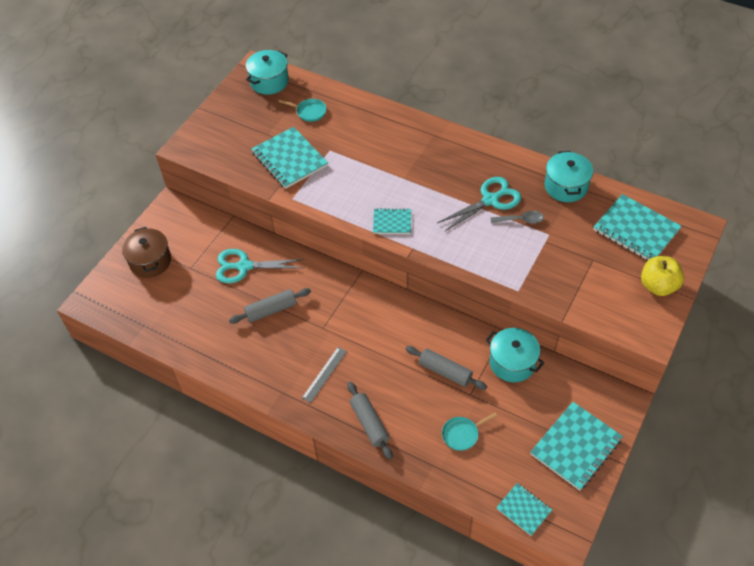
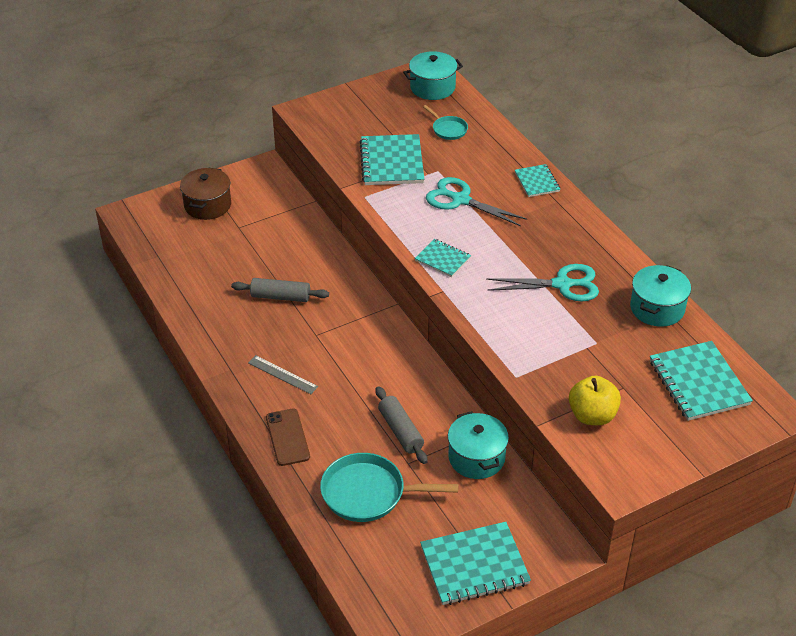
camera: 30 degrees right, 10 degrees down
(244, 266) = (287, 248): turquoise scissors -> turquoise scissors (460, 200)
(324, 374) = (282, 375): grey ruler -> grey ruler turned 60 degrees clockwise
(369, 423) = (287, 437): grey rolling pin -> brown phone
(462, 434) = (368, 493): turquoise pan -> turquoise pan, size x1.90
(521, 220) = (578, 316): grey spoon -> none
(523, 510) = (370, 590): turquoise notebook -> turquoise notebook (537, 182)
(658, 286) = (674, 445): yellow apple -> yellow apple (592, 415)

